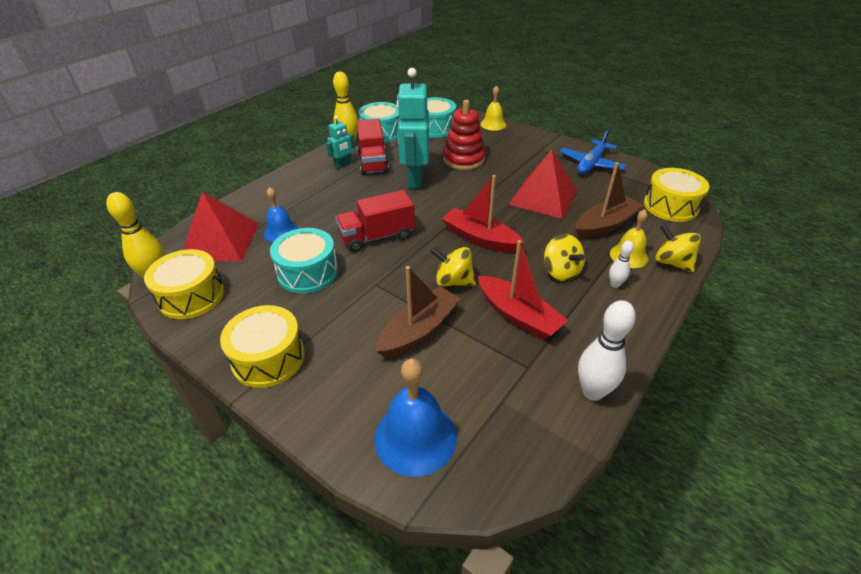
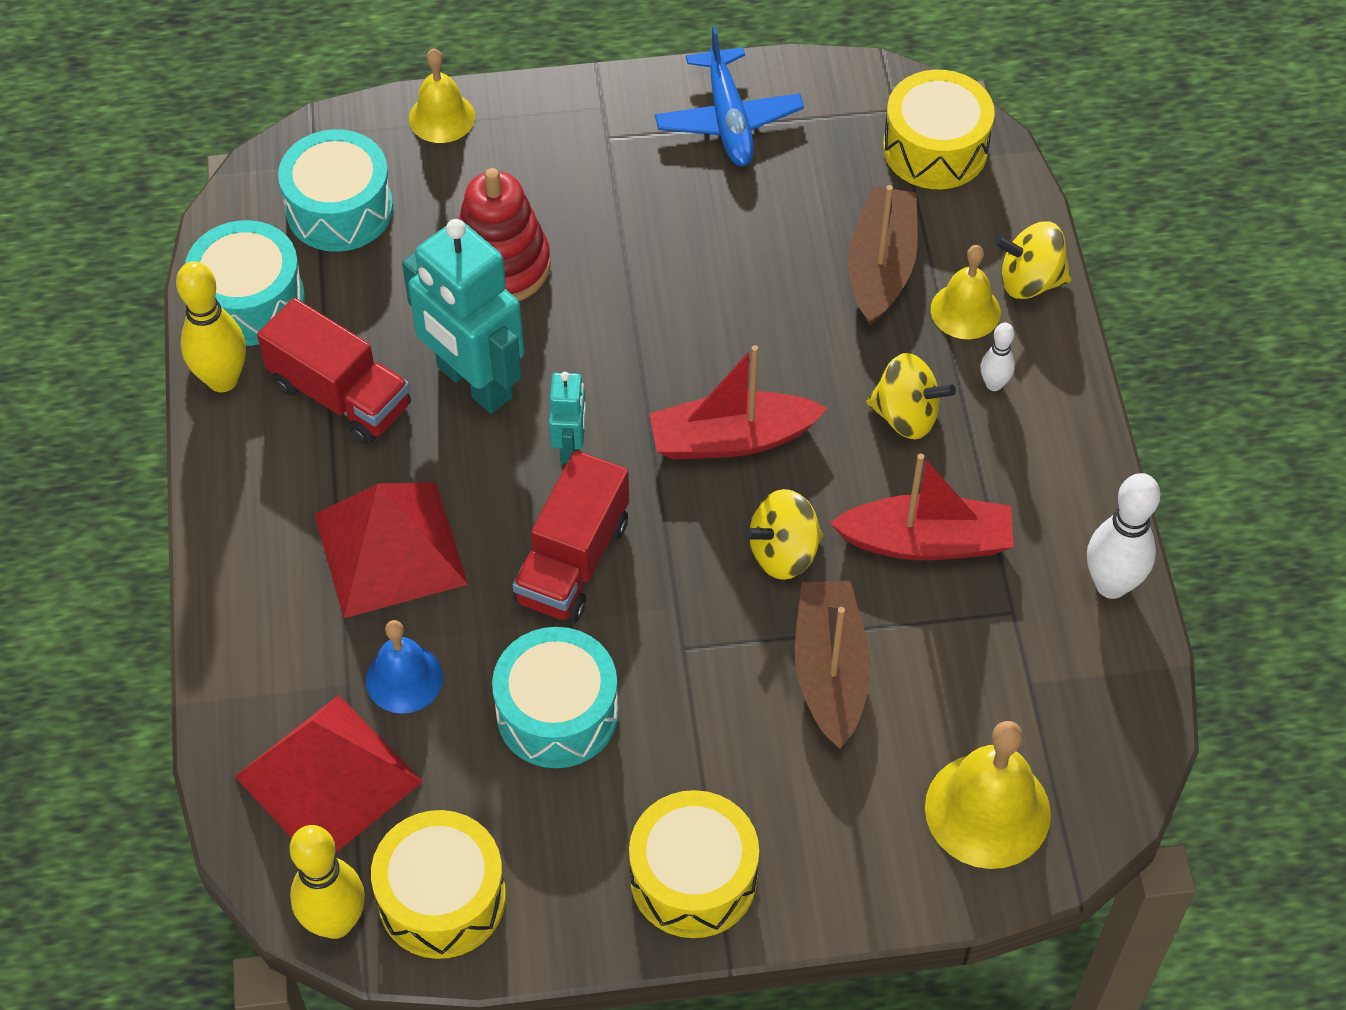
camera: 45 degrees left, 15 degrees up
(343, 165) = (294, 446): turquoise robot -> turquoise robot (570, 446)
(415, 437) = (987, 810): blue bell -> yellow bell
(543, 197) = (733, 268): red pyramid -> red pyramid (390, 549)

